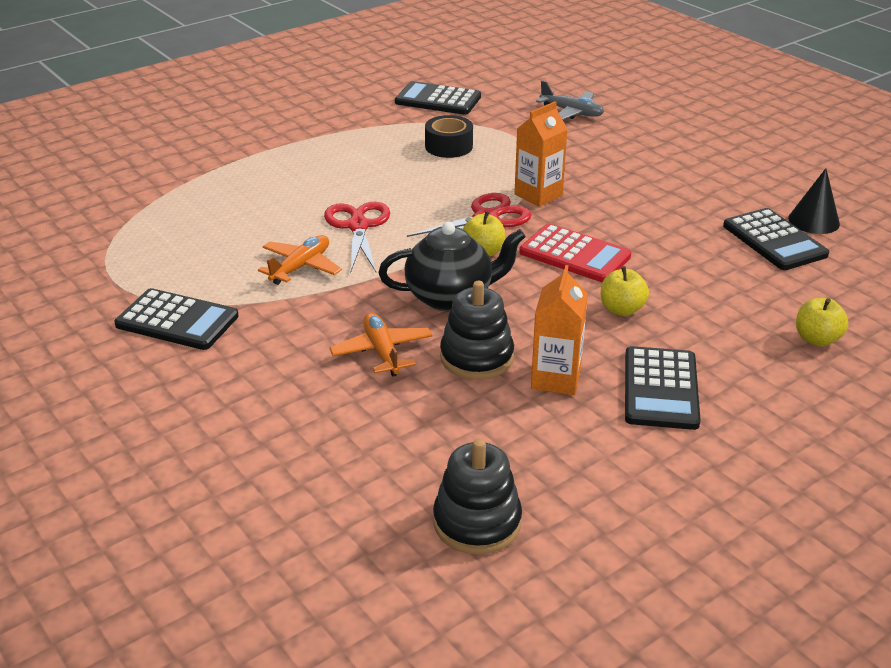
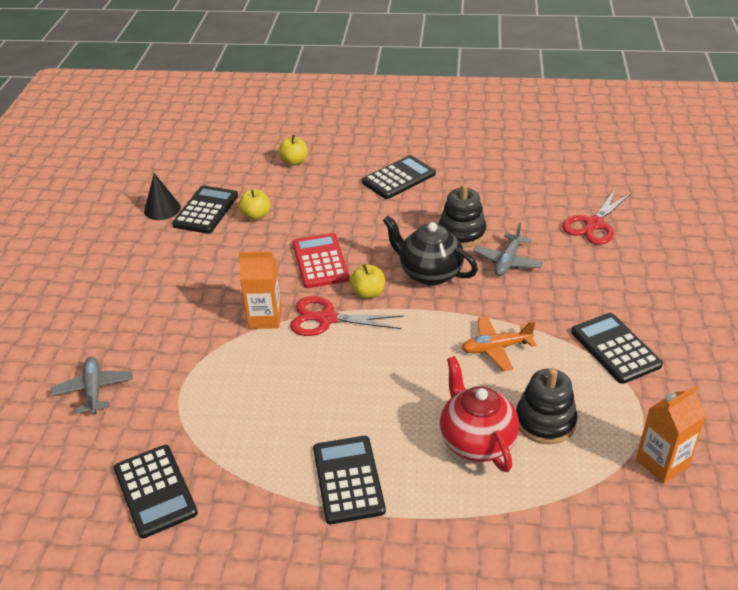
camera: 135 degrees left, 5 degrees up
(249, 204) = (476, 441): none -> red teapot
(320, 150) = (348, 480): none -> black calculator
(358, 226) = (419, 363): red scissors -> red scissors (594, 224)
(382, 352) = (507, 261): orange plane -> grey plane
(448, 146) = (244, 411): black tape -> none
(477, 522) = (549, 173): black stacking toy -> black stacking toy (545, 421)
(556, 379) = (438, 205): orange carton -> orange carton (662, 463)
(622, 309) = (352, 218): yellow apple -> yellow apple (256, 215)

